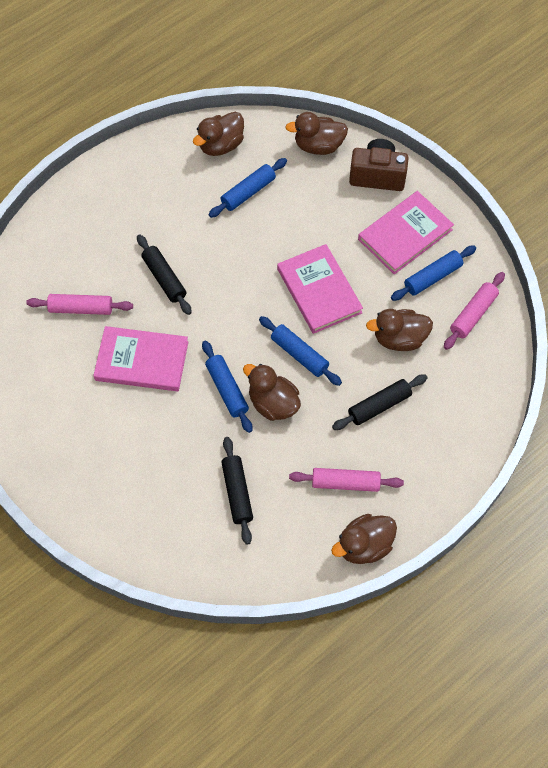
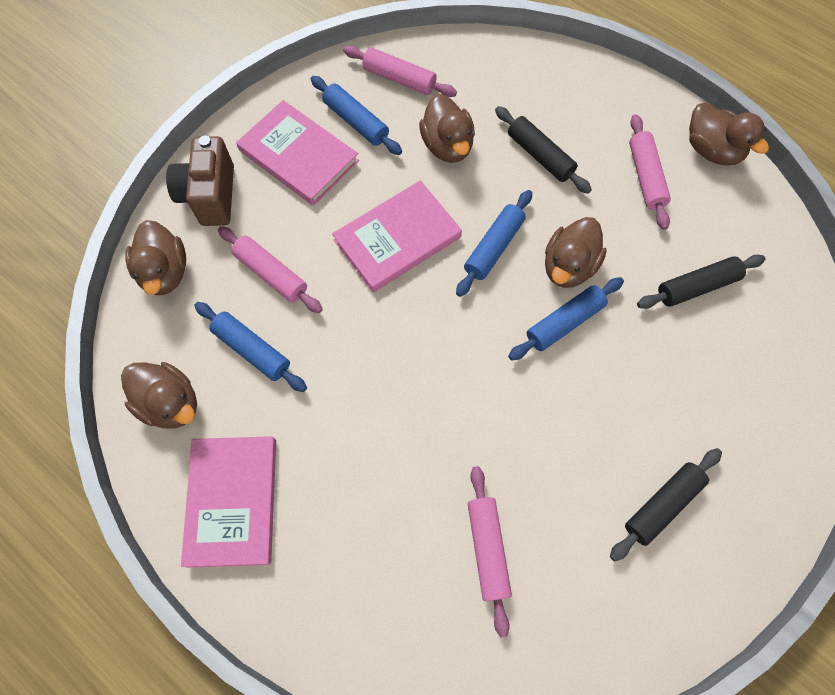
camera: 100 degrees left, 5 degrees up
(142, 361) = (550, 440): pink book -> pink book (232, 501)
(164, 278) = (414, 437): black rolling pin -> black rolling pin (662, 505)
(304, 208) = (271, 274): none -> pink rolling pin

